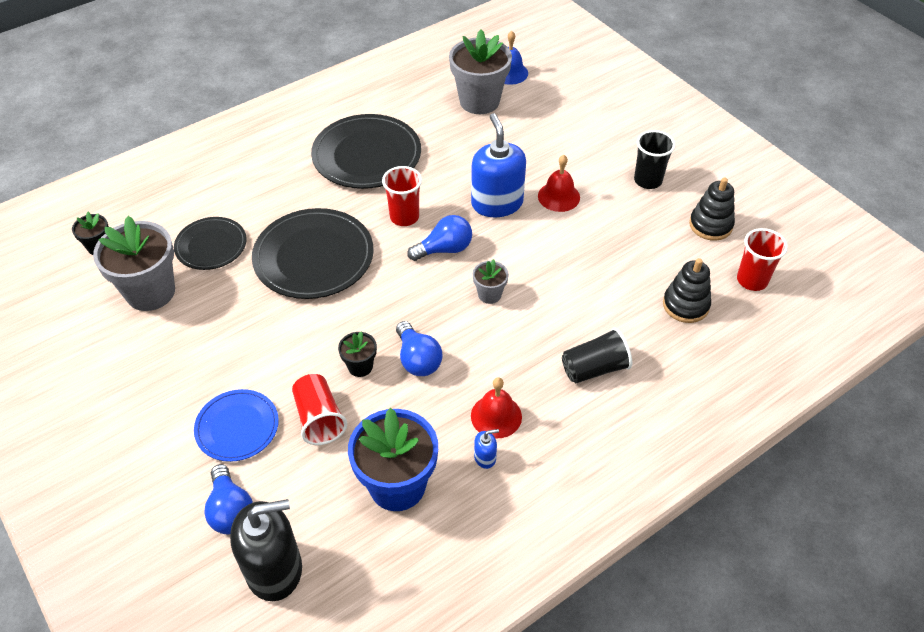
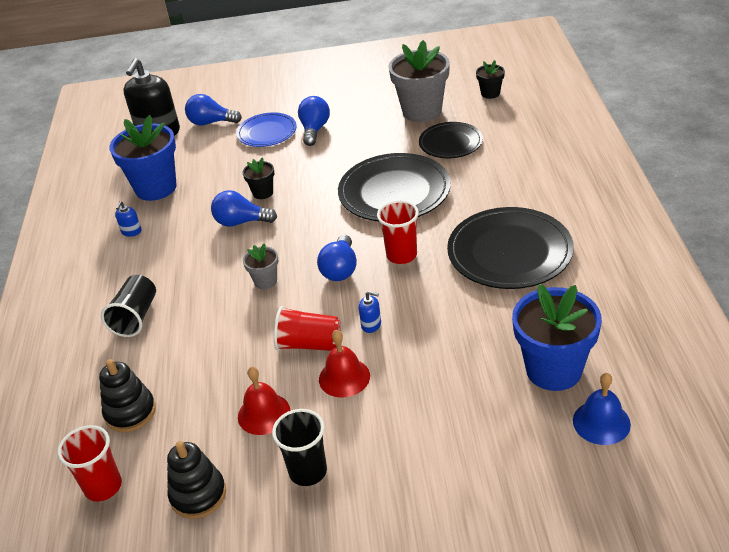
camera: 125 degrees right, 10 degrees down
(217, 378) = (314, 130): none -> blue light bulb
(319, 418) = (239, 166): red cup -> red cup (309, 344)
(479, 101) = (553, 370): grey flower pot -> blue flower pot
(496, 416) = (155, 247): red bell -> red bell (264, 413)
(497, 203) = (371, 325): blue soap dispenser -> blue soap dispenser, size x0.41

